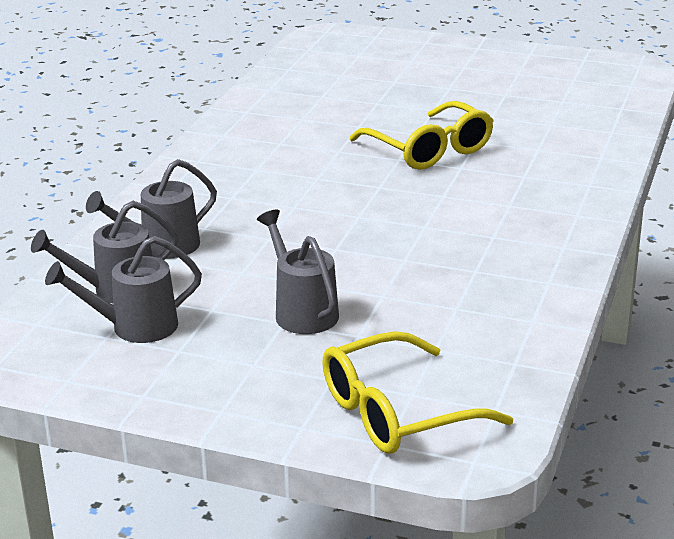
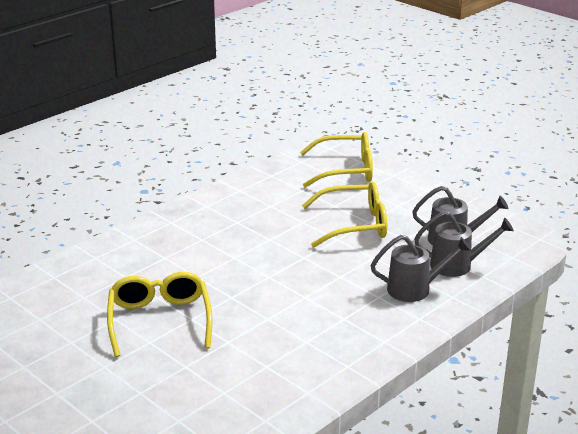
camera: 155 degrees left, 0 degrees up
(301, 311) = (354, 225): grey watering can -> yellow glasses

